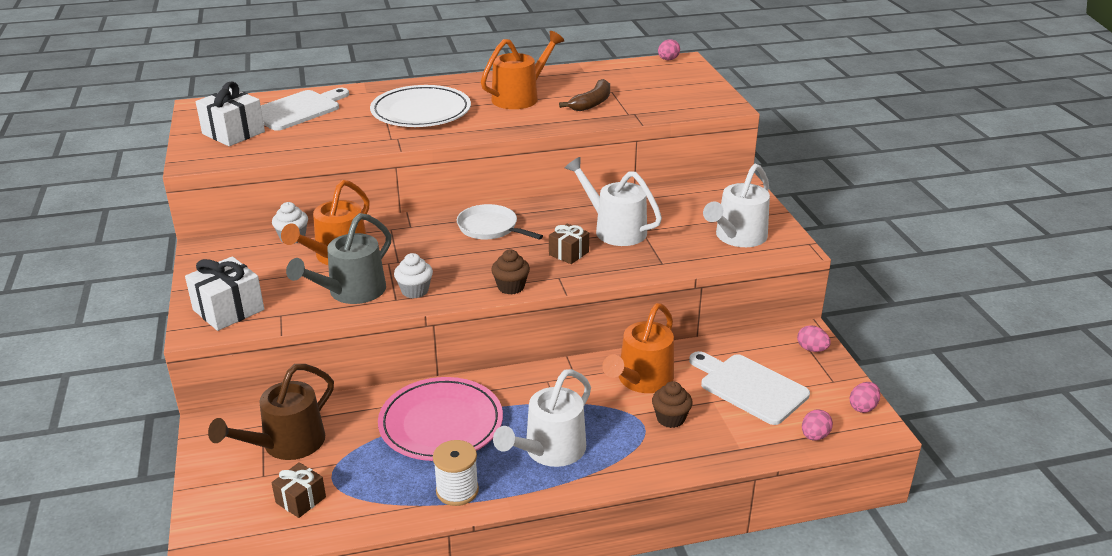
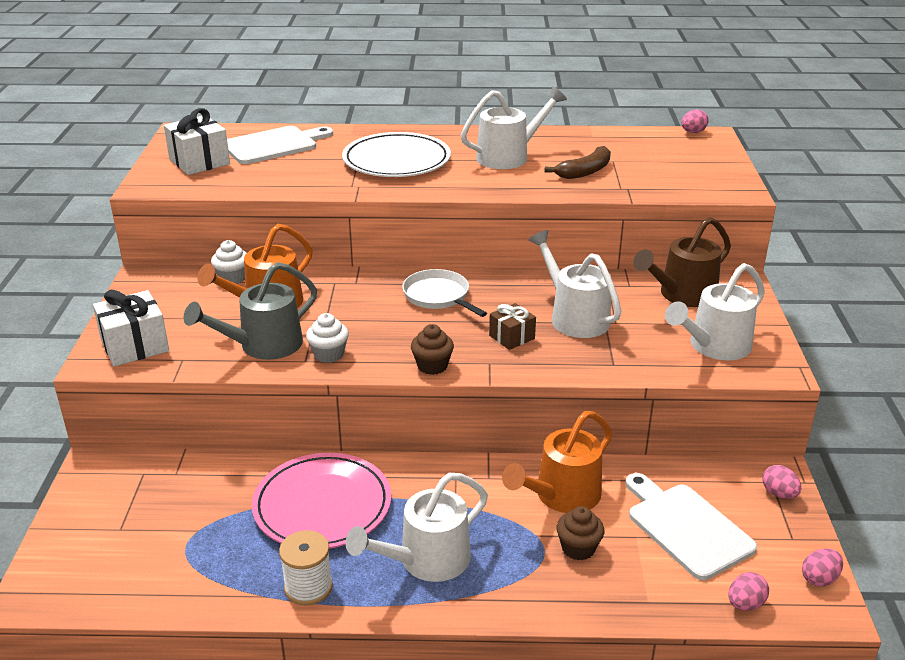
camera: 15 degrees right, 0 degrees up
(286, 444) = (157, 499): brown watering can -> brown watering can (682, 295)
(301, 500) = (145, 564): brown gift -> none
(520, 97) = (509, 156): orange watering can -> white watering can

